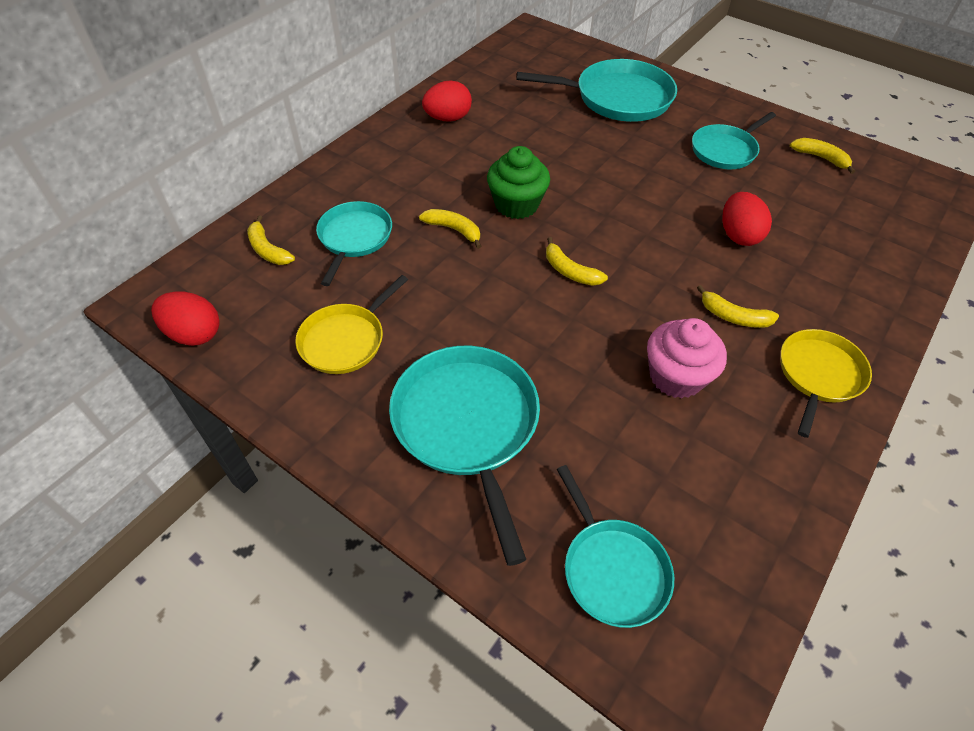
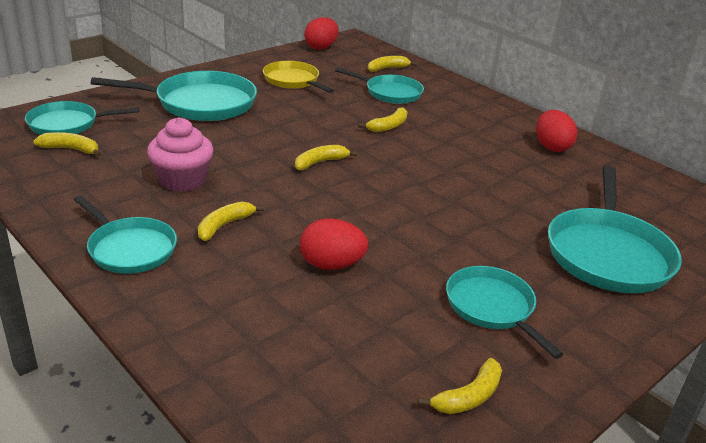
camera: 100 degrees right, 20 degrees down
(516, 204) = (414, 156): green cupcake -> none
(677, 525) = (71, 149): none -> yellow banana
(818, 374) = (130, 249): yellow pan -> turquoise pan

